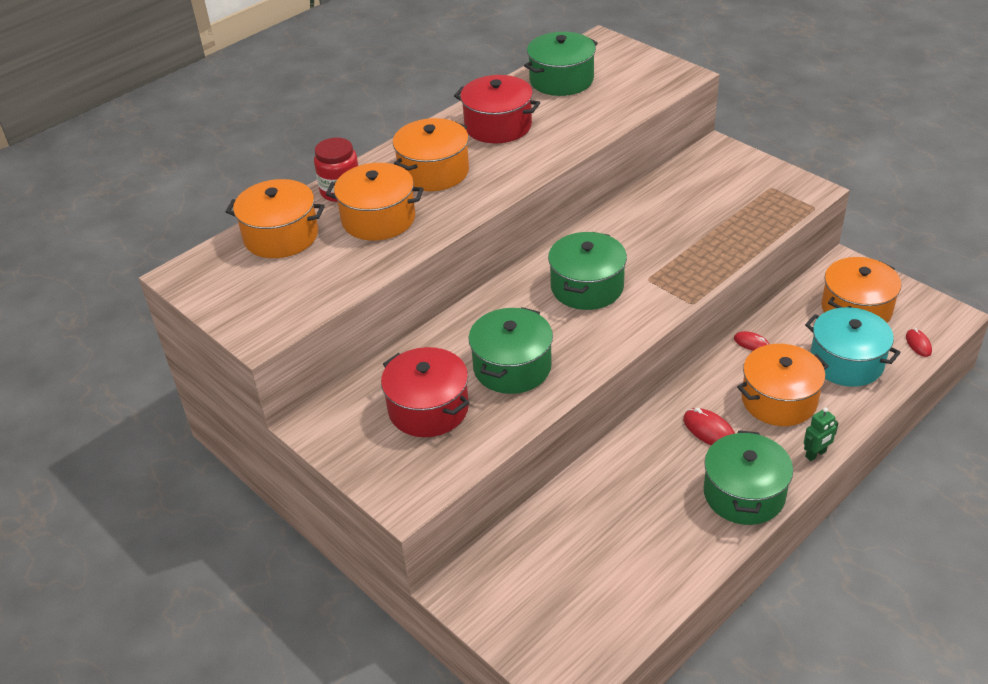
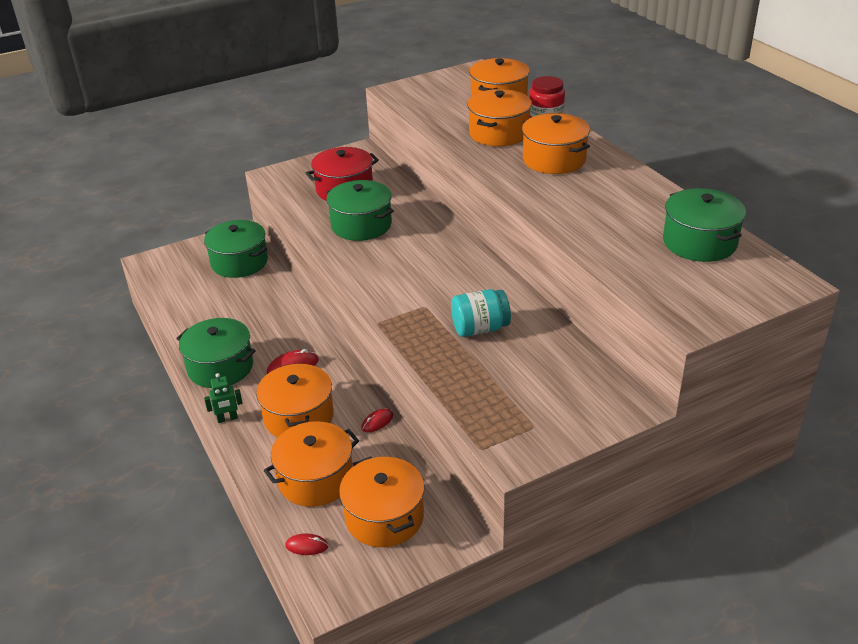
camera: 105 degrees right, 5 degrees down
(498, 126) = (618, 196): red pot -> none
(587, 287) = (432, 273): green pot -> green pot (239, 262)
(663, 237) = (480, 328): none -> turquoise jar
(816, 454) = (227, 419): green robot -> green robot turned 90 degrees counterclockwise
(846, 362) = (315, 479): turquoise pot -> orange pot

